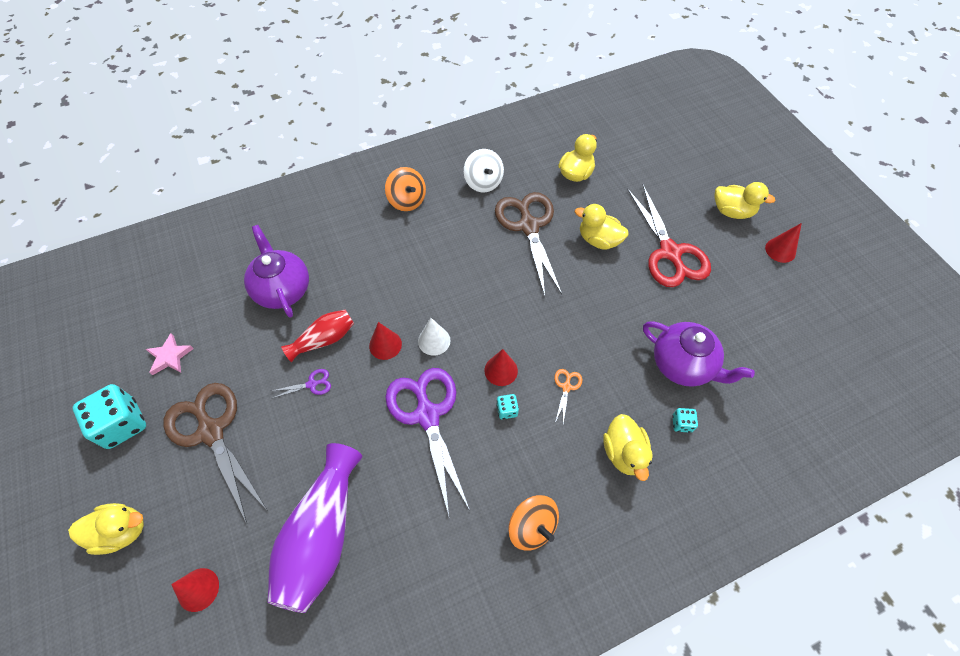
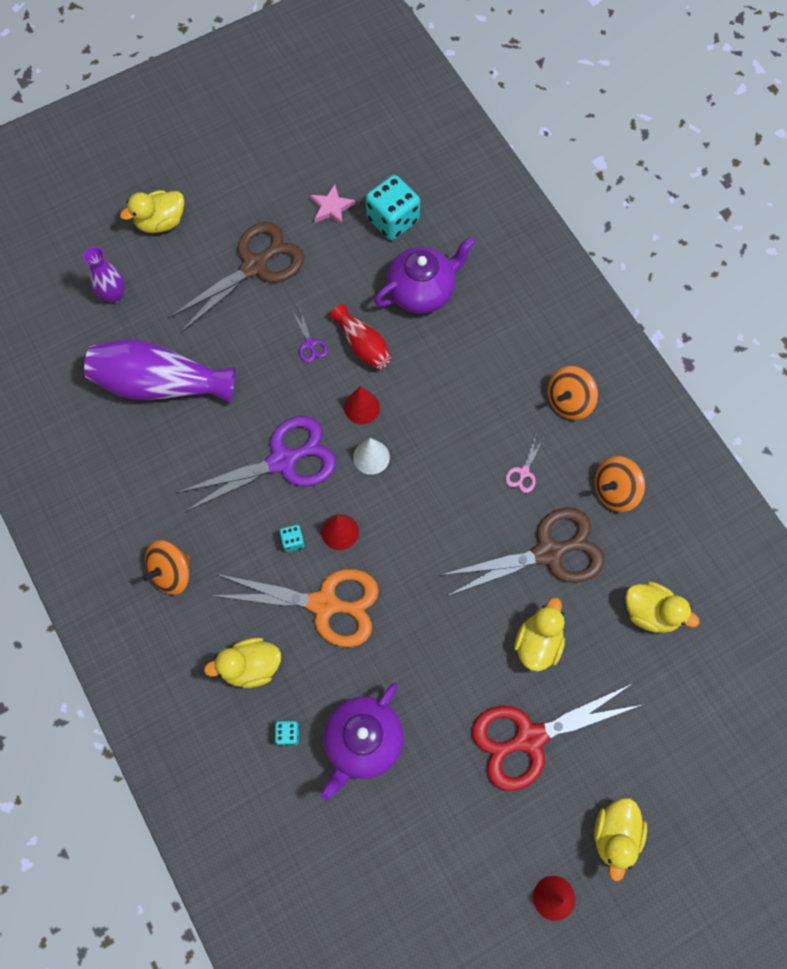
camera: 85 degrees right, 10 degrees up
(122, 424) = (258, 190): turquoise dice -> turquoise dice (393, 220)
(122, 531) = (161, 222): yellow duck -> yellow duck turned 75 degrees clockwise
(198, 589) = (114, 295): red cone -> purple vase
(462, 235) = (523, 472): none -> pink scissors
(483, 182) = (614, 491): white spinning top -> orange spinning top
(566, 387) = (324, 604): orange scissors -> orange scissors, size x2.48

